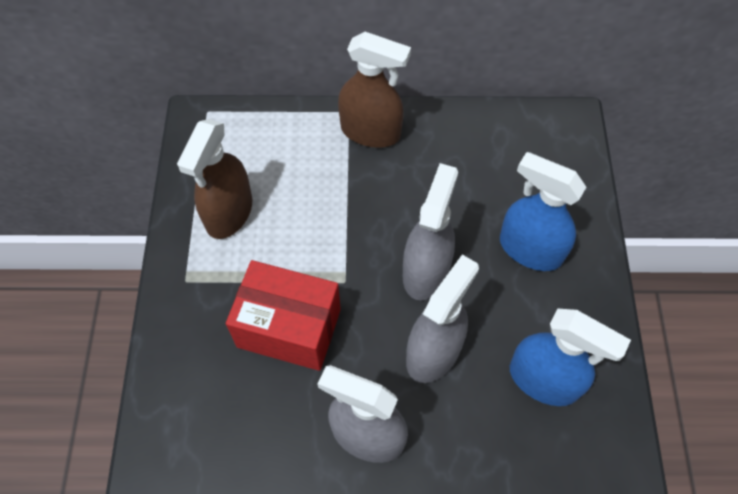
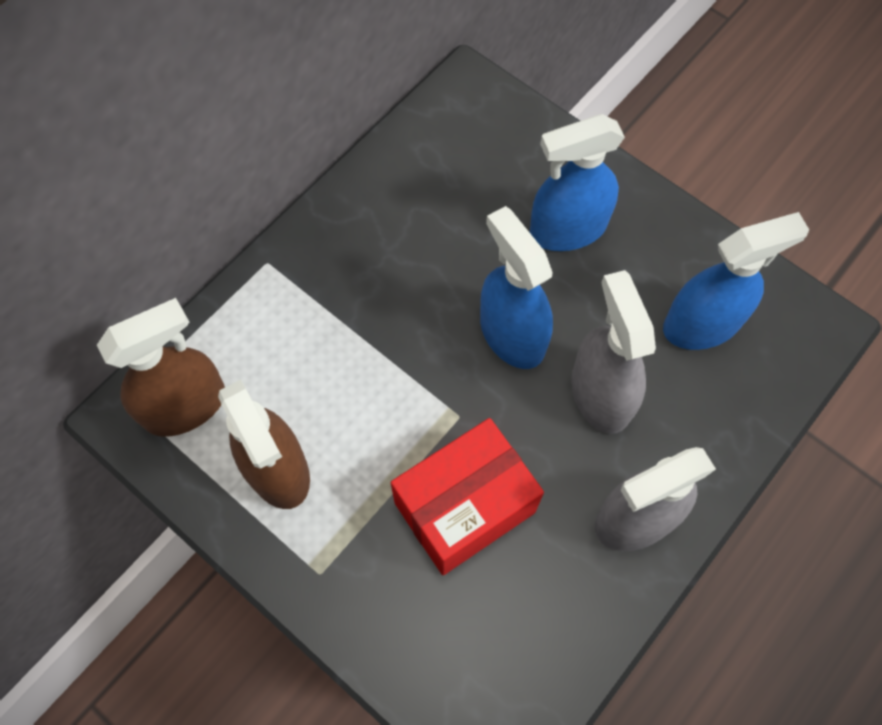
camera: 50 degrees left, 5 degrees up
(371, 132) = (311, 260): brown spray bottle -> brown spray bottle (185, 406)
(426, 271) = (512, 334): grey spray bottle -> blue spray bottle

